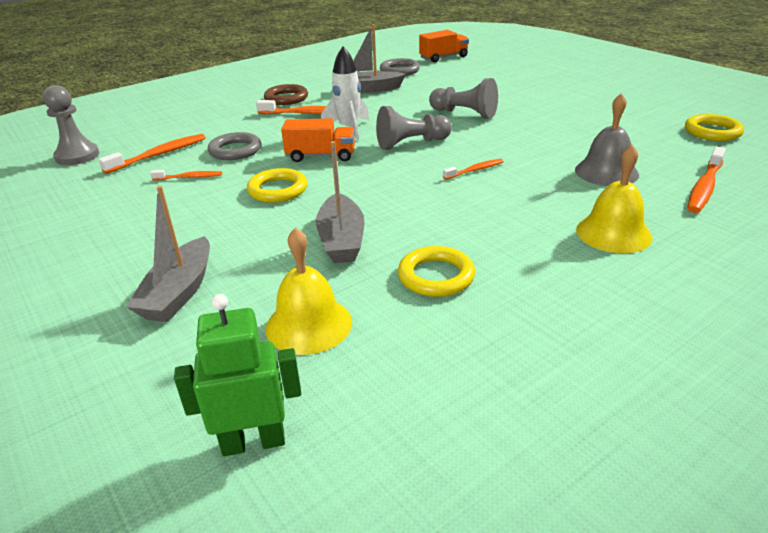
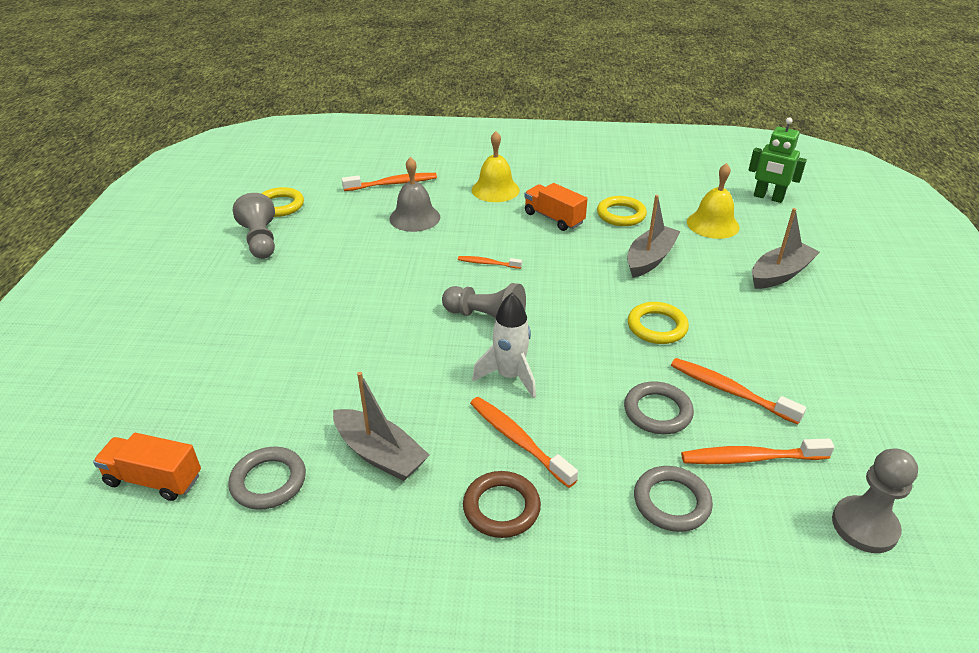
camera: 140 degrees left, 5 degrees up
(189, 177) = (729, 391): orange toothbrush -> orange toothbrush, size x1.69
(199, 126) = (671, 502): none -> grey ring
(321, 156) = (581, 349): orange truck -> orange truck (553, 218)
(465, 113) = (375, 330): grey pawn -> grey pawn (260, 240)

